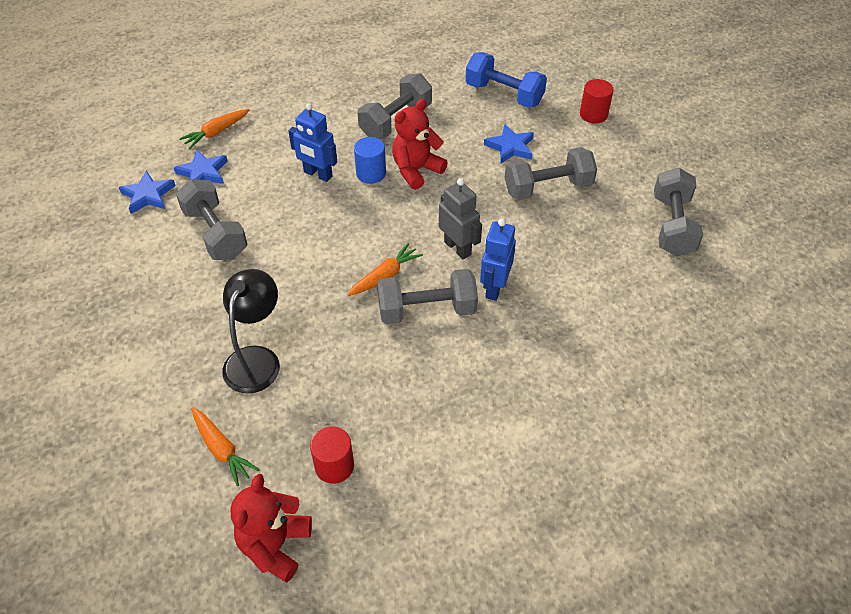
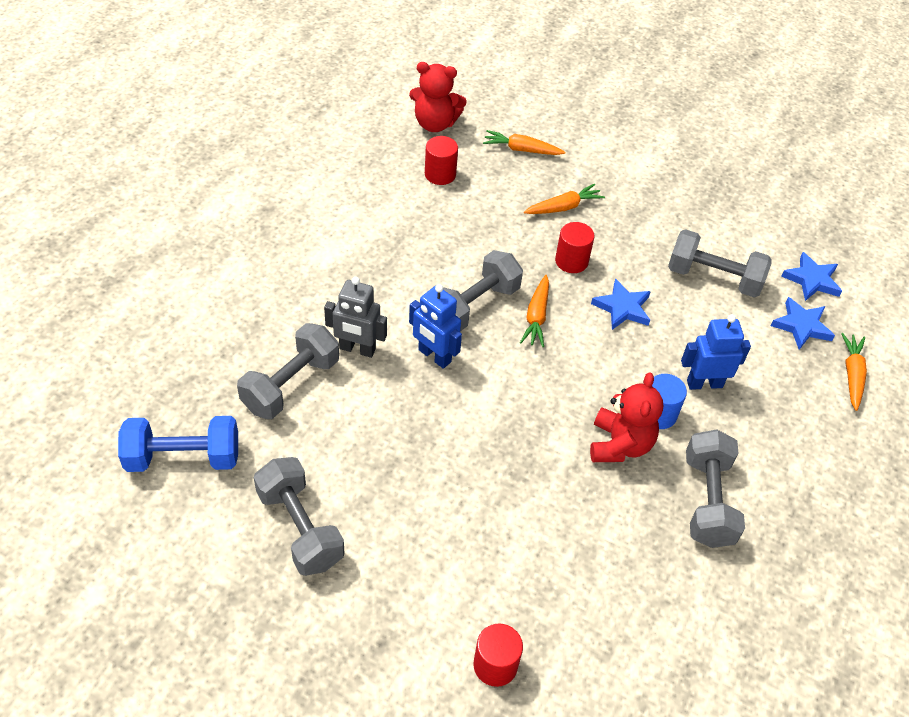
camera: 140 degrees right, 0 degrees up
(256, 359) = (564, 207): black lamp -> orange carrot
(275, 545) = (435, 123): red teddy bear -> red teddy bear turned 120 degrees clockwise
(308, 305) = (571, 261): none -> red cylinder
(458, 248) = (499, 377): grey robot -> grey robot (357, 349)
(494, 287) = (434, 356): blue robot -> blue robot turned 150 degrees clockwise
(504, 94) = (632, 630): blue dumbbell -> blue dumbbell (183, 458)
(510, 147) = (552, 540): blue star -> blue star (622, 308)
(548, 188) = (467, 502): grey dumbbell -> grey dumbbell (291, 385)

